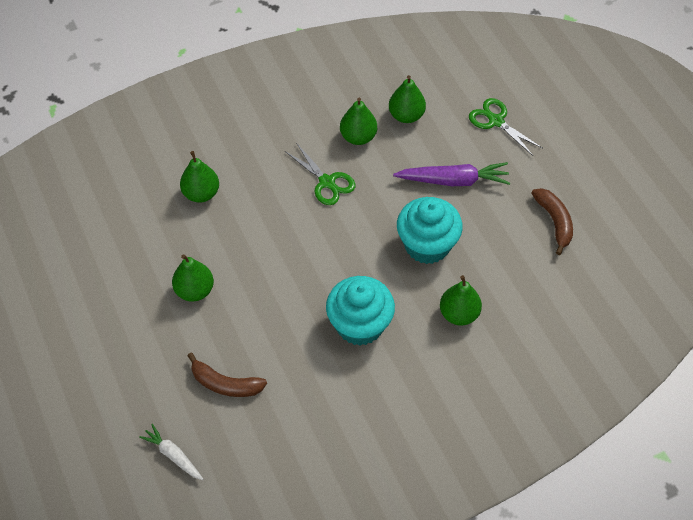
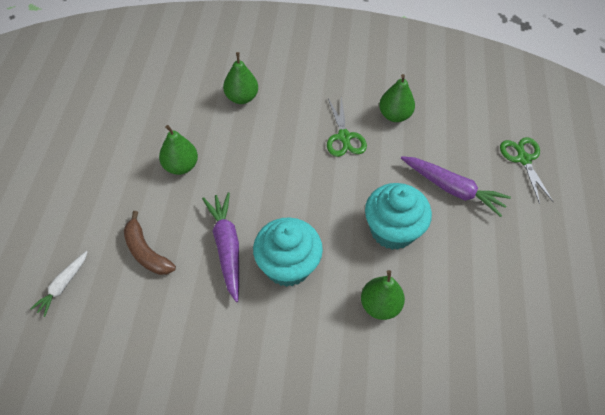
camera: 30 degrees right, 0 degrees up
(173, 455) = (63, 285): white carrot -> white carrot turned 135 degrees counterclockwise
(294, 339) = (226, 247): none -> purple carrot
(406, 115) = (446, 118): green pear -> none
(554, 222) = (524, 272): brown banana -> none

